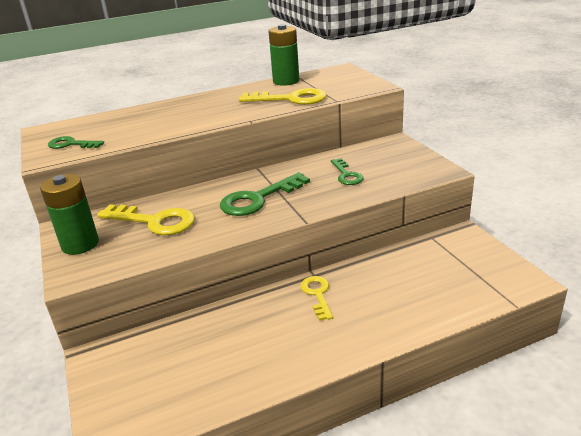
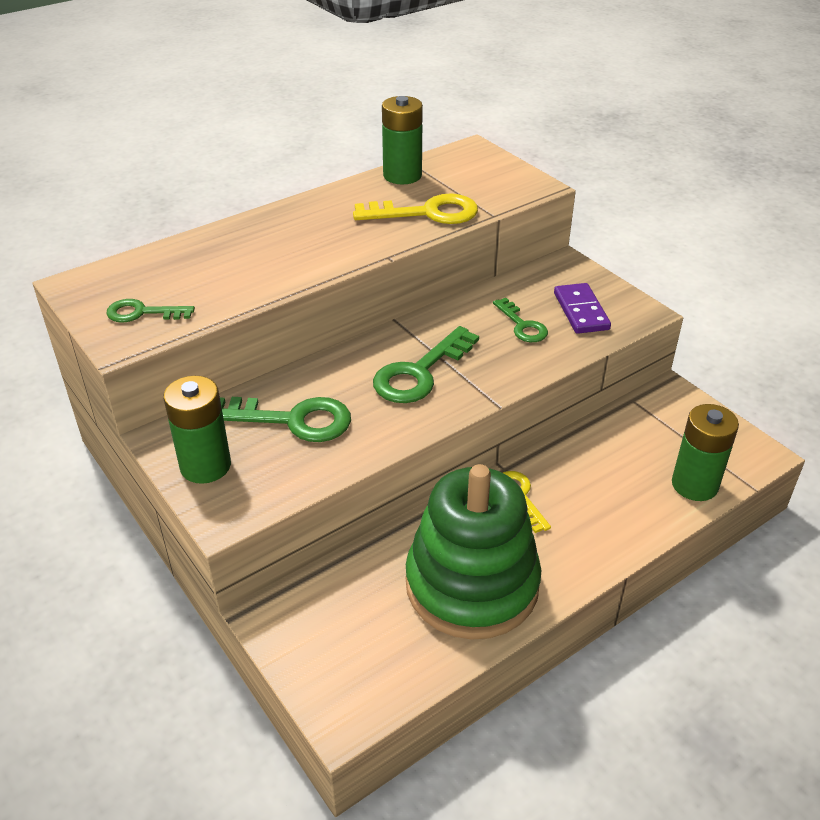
camera: 15 degrees left, 10 degrees up
(155, 221) = (293, 420): yellow key -> green key
(254, 352) = (472, 585): none -> green stacking toy
(394, 168) = (581, 311): none -> purple domino
(463, 298) = (694, 485): none -> green battery

